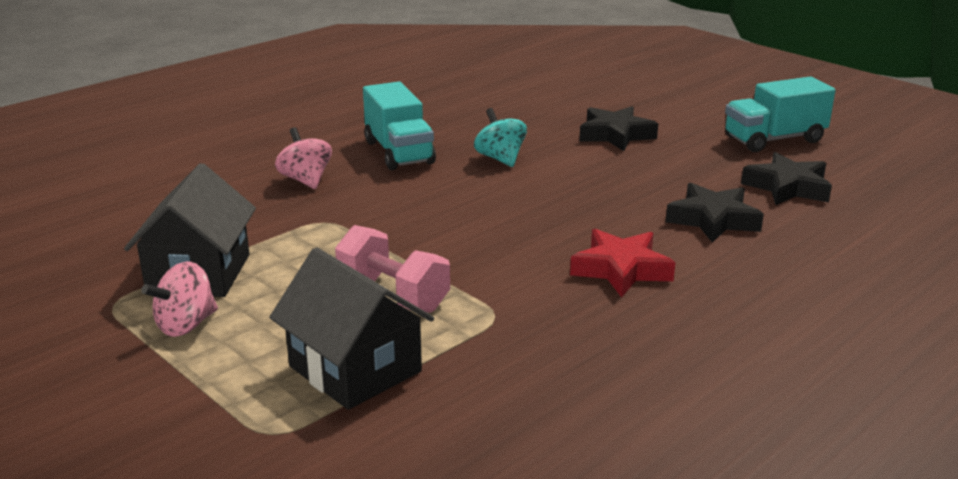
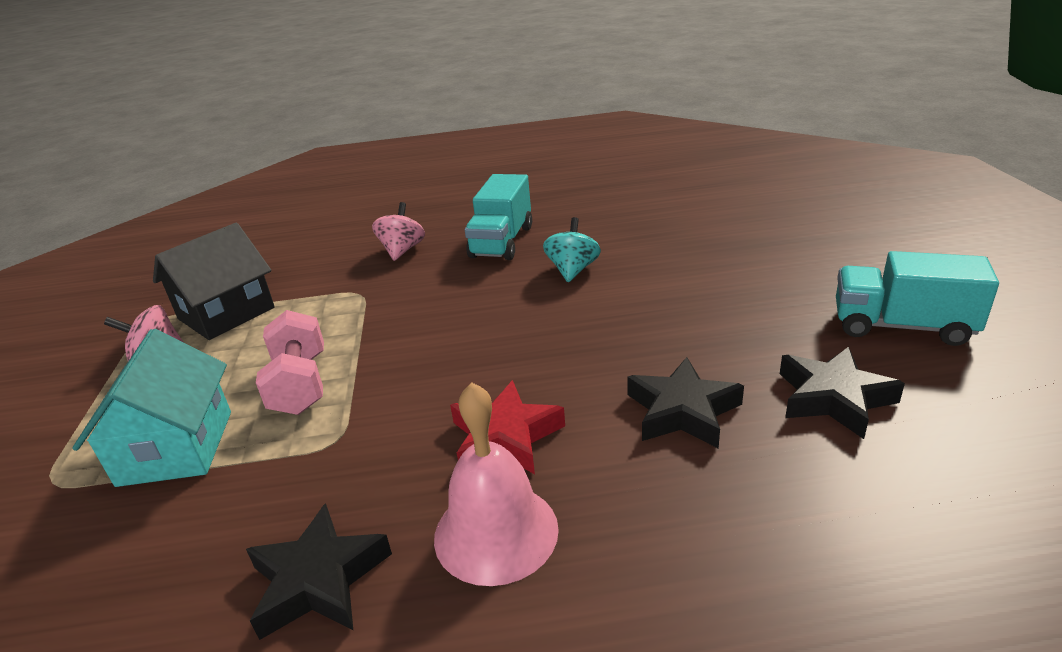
camera: 40 degrees right, 5 degrees up
(355, 369) = (176, 447): black house -> turquoise house
(615, 135) = (717, 272): black star -> black star (319, 579)
(696, 316) = (496, 532): none -> pink bell

